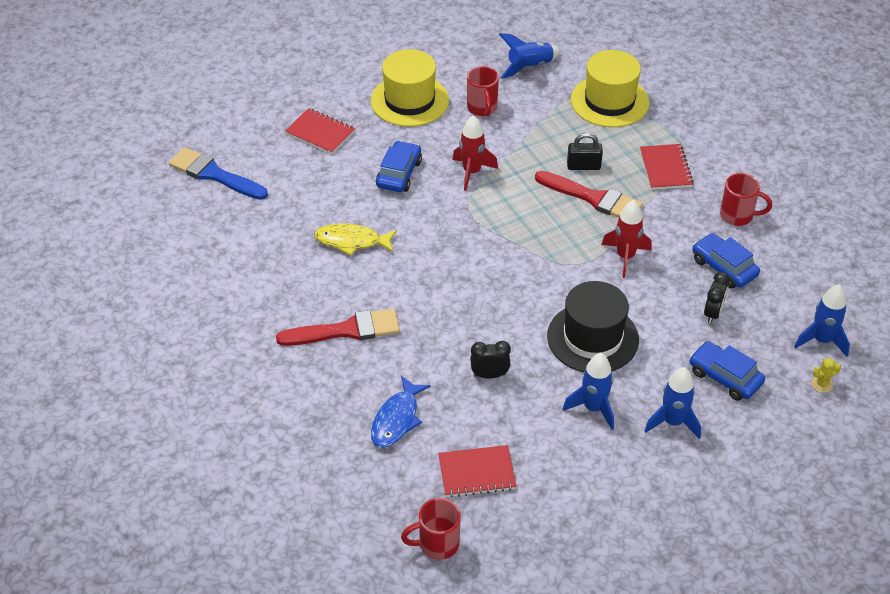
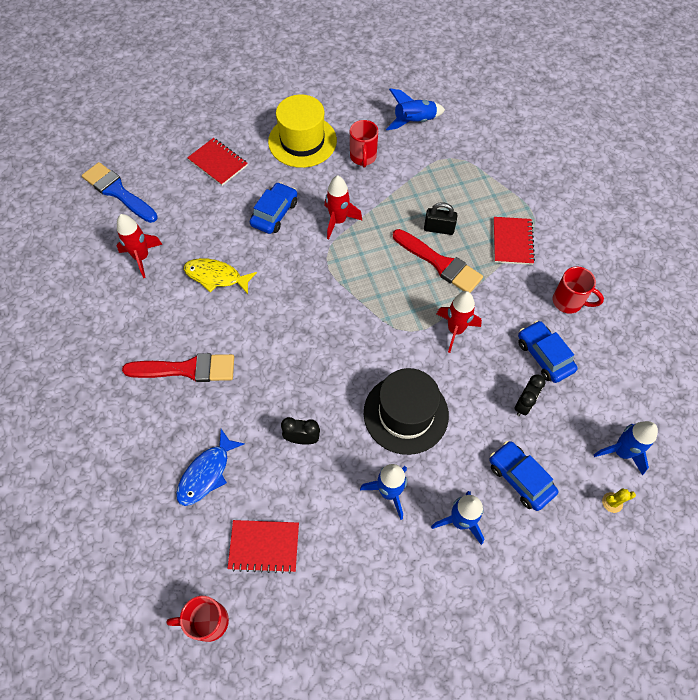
camera: 10 degrees right, 15 degrees up
(262, 234) = (142, 257): none -> red rocket
(609, 101) = (477, 165): yellow hat -> none

